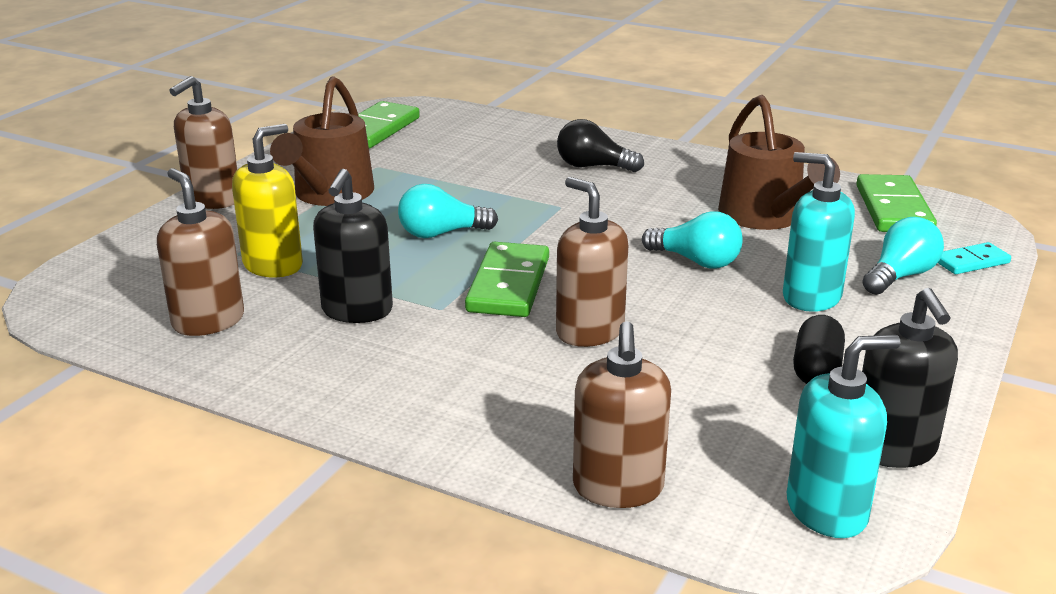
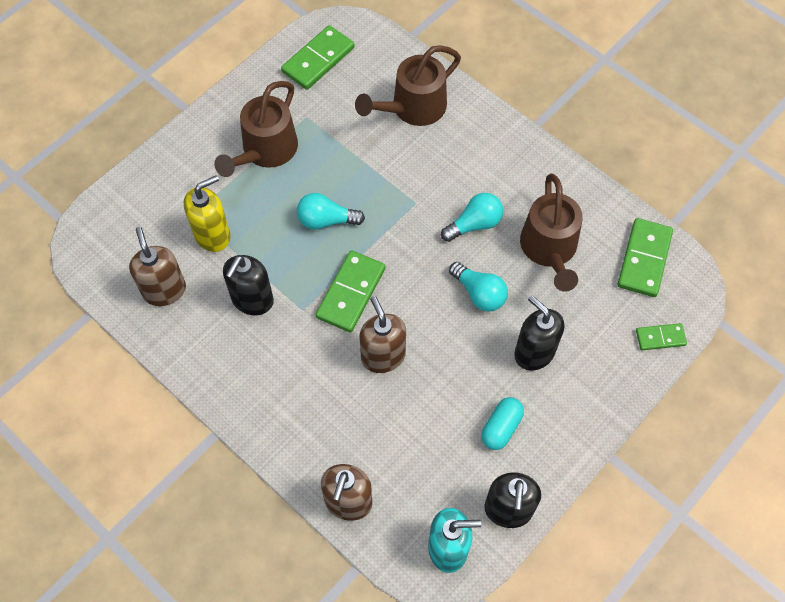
camera: 15 degrees right, 35 degrees up
(212, 200) = (188, 141): brown soap dispenser -> none
(516, 146) = (412, 108): none -> brown watering can
(593, 166) = (457, 151): black light bulb -> none
(811, 297) = (534, 352): turquoise soap dispenser -> black soap dispenser
(816, 369) = (501, 427): black capsule -> turquoise capsule
(900, 276) = (603, 343): turquoise light bulb -> turquoise light bulb (474, 224)
(971, 262) = (660, 338): turquoise domino -> green domino

